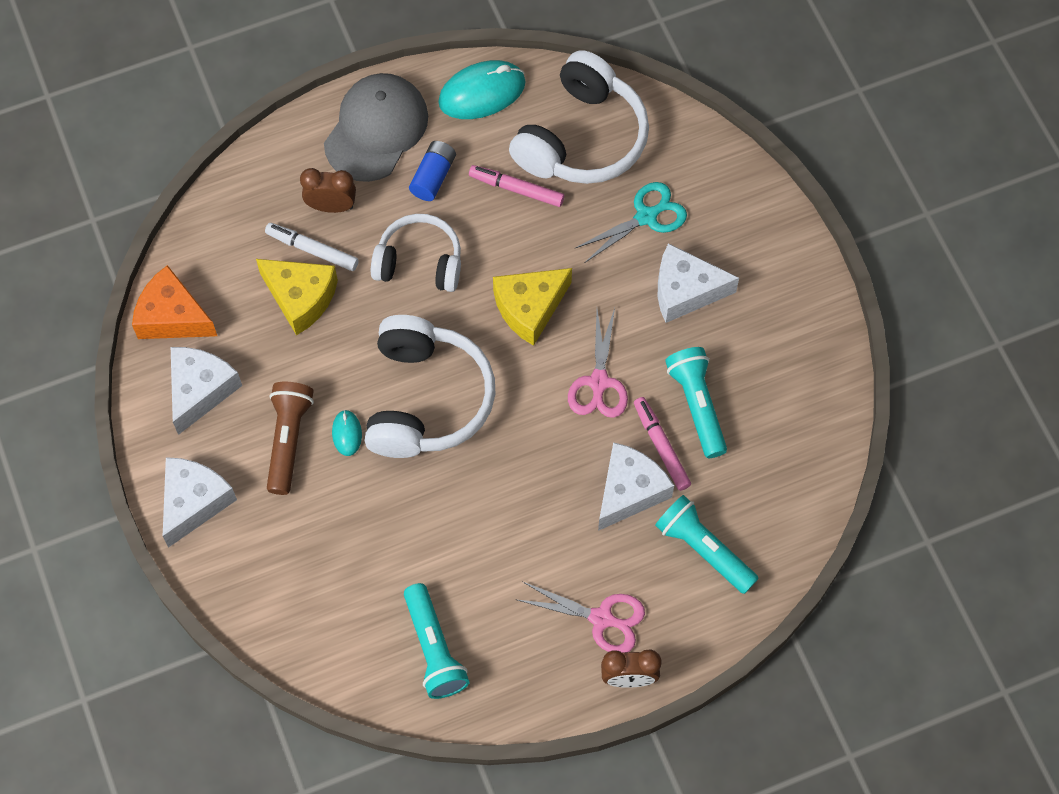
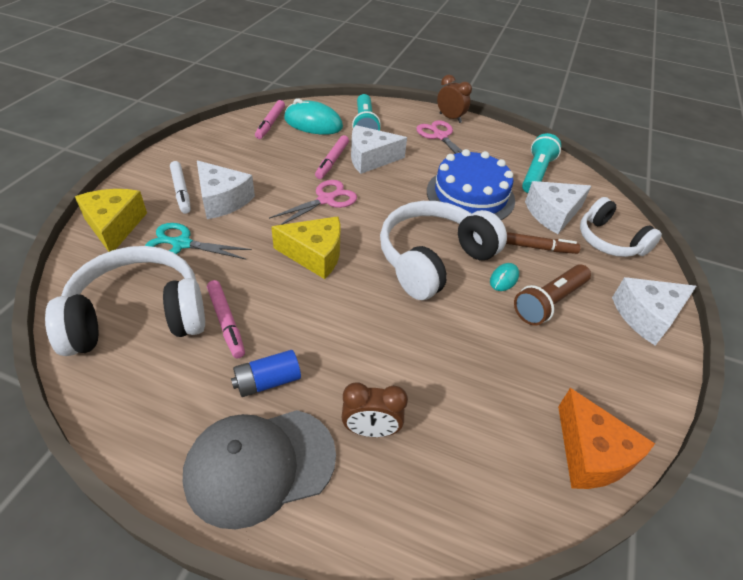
camera: 140 degrees left, 20 degrees down
(200, 390) = (599, 378): white cheese -> white cheese (552, 214)
(300, 298) = (464, 380): yellow cheese -> yellow cheese (114, 226)
(312, 250) = (421, 408): white marker -> white marker (181, 191)
(331, 206) = (371, 430): brown clock -> brown clock turned 45 degrees counterclockwise
(348, 507) = (535, 247): none -> brown marker
(419, 262) = (350, 332): white headphones -> white headphones (610, 241)
(471, 531) = (470, 195): none -> blue cake
(482, 93) = (143, 414): turquoise mouse -> turquoise mouse (313, 123)
(697, 405) = (292, 161): turquoise flashlight -> none
(801, 444) = (270, 123): none -> pink marker

